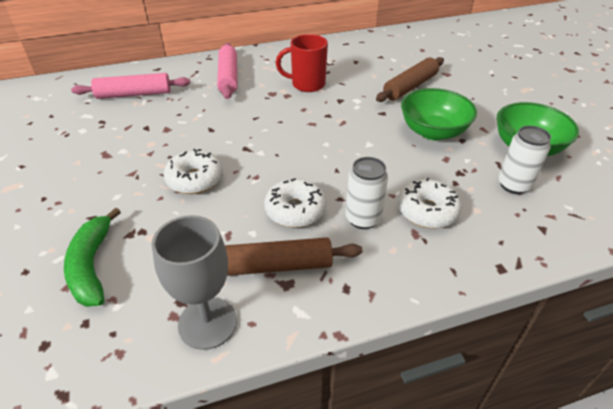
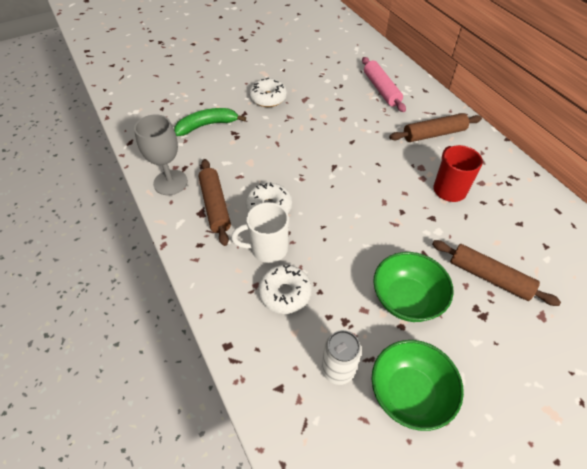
camera: 80 degrees right, 10 degrees up
(195, 179) = (290, 147): white donut -> white donut (268, 98)
(228, 77) = (434, 134): pink rolling pin -> brown rolling pin
(363, 219) = (267, 249): white can -> white mug

